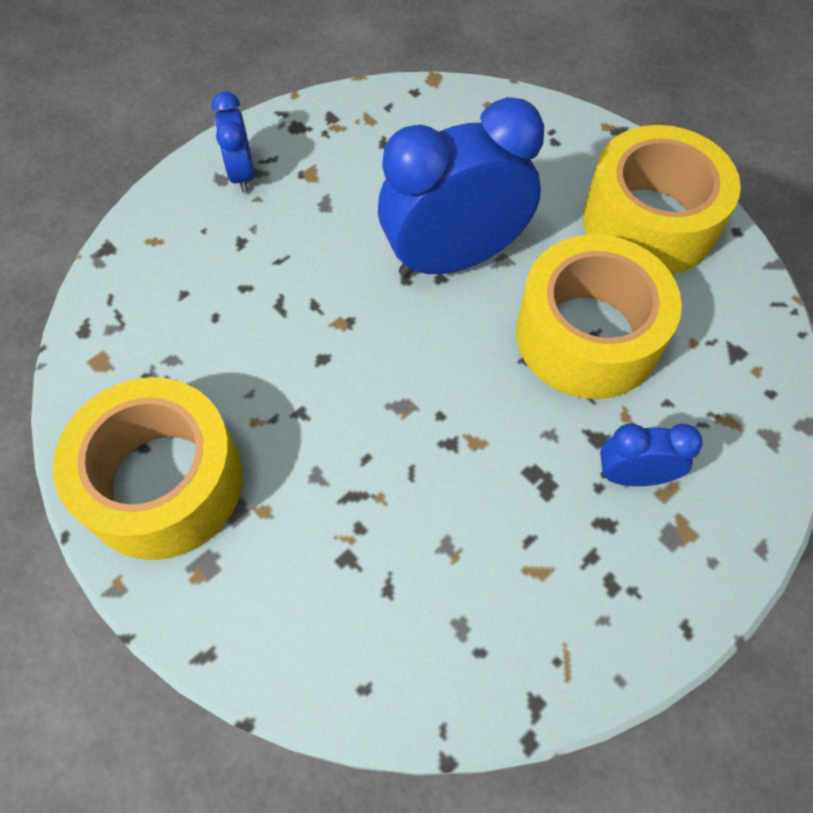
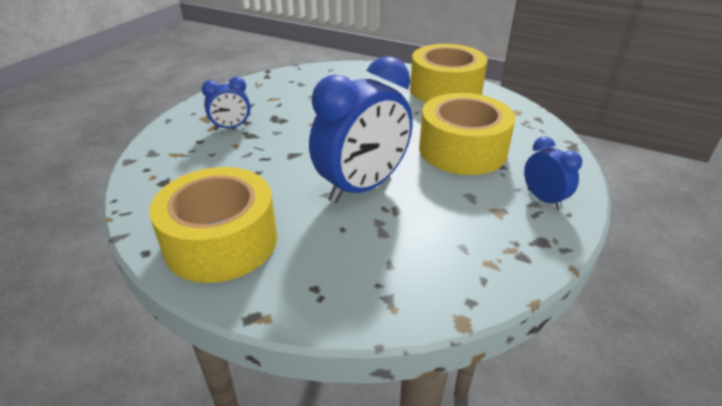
camera: 160 degrees right, 25 degrees down
(587, 335) = (262, 170): yellow tape -> yellow tape (462, 150)

